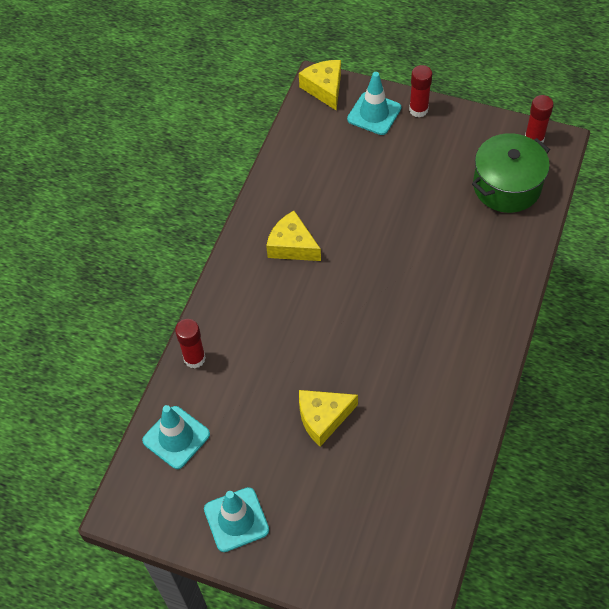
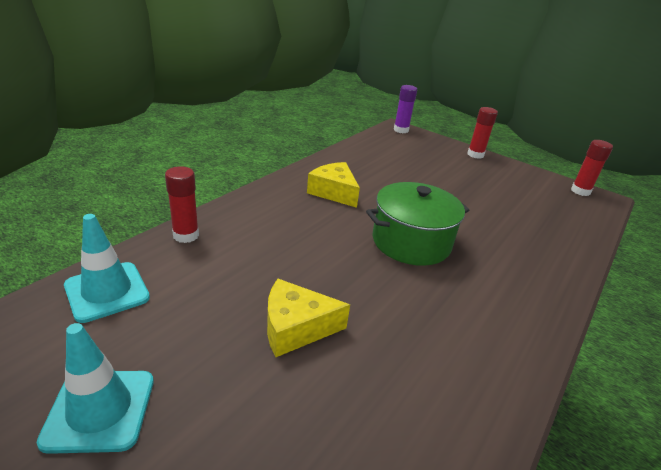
camera: 10 degrees right, 25 degrees down
(324, 88) = (401, 130): yellow cheese -> purple glue stick
(374, 114) = (437, 148): turquoise traffic cone -> none
(506, 186) = (554, 210): green pot -> green pot (411, 242)

